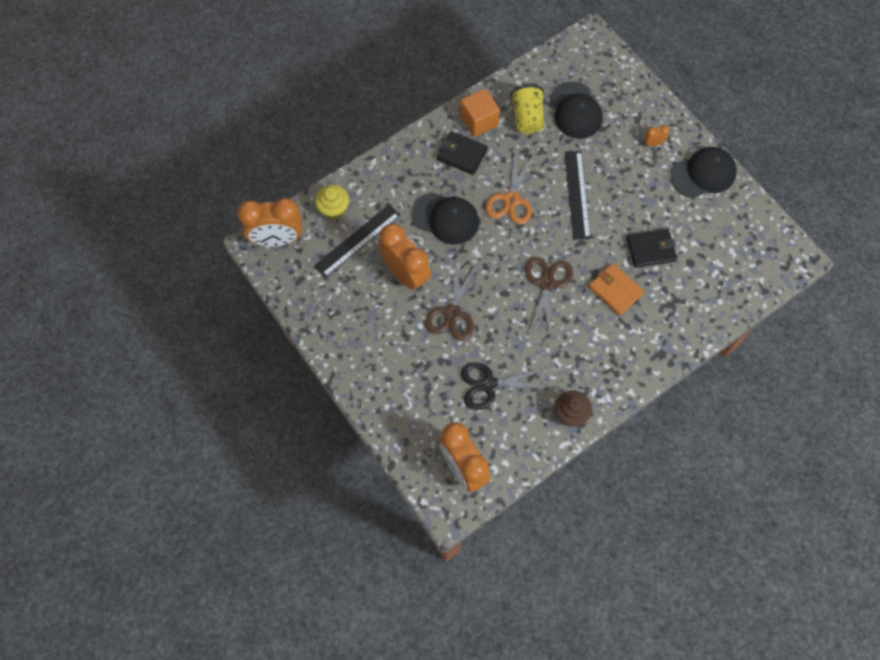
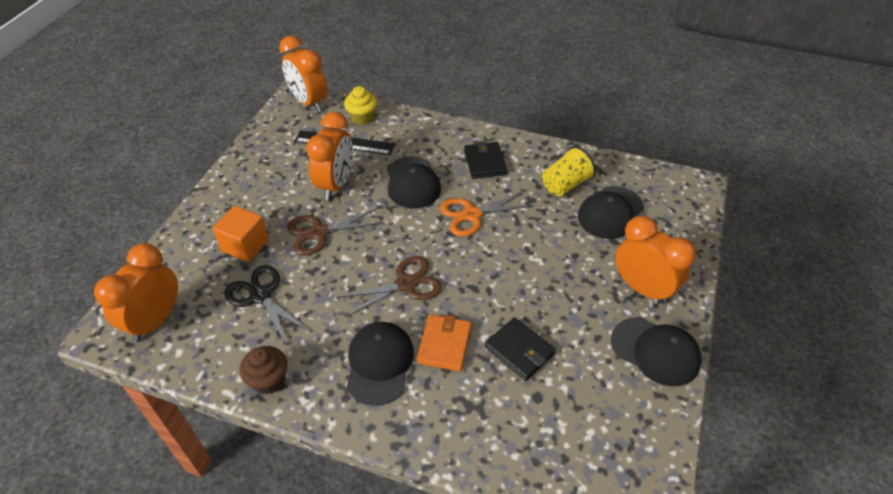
camera: 55 degrees right, 20 degrees down
(479, 120) = (529, 157): orange cube -> orange cube (245, 245)
(577, 194) = (523, 258): black ruler -> none
(604, 338) = (379, 363): none -> black cap
(653, 143) = (642, 288): orange clock -> orange clock, size x2.45

